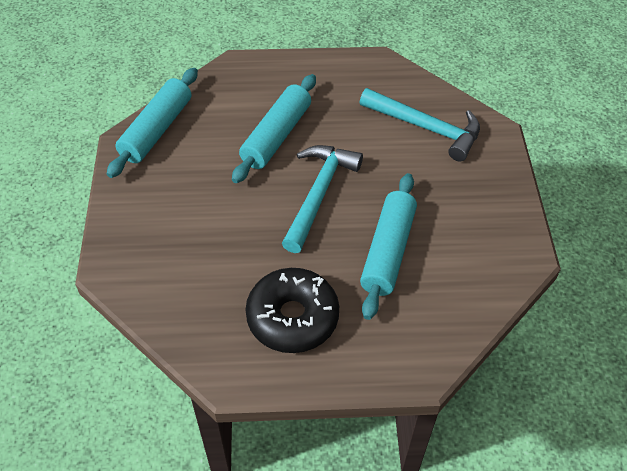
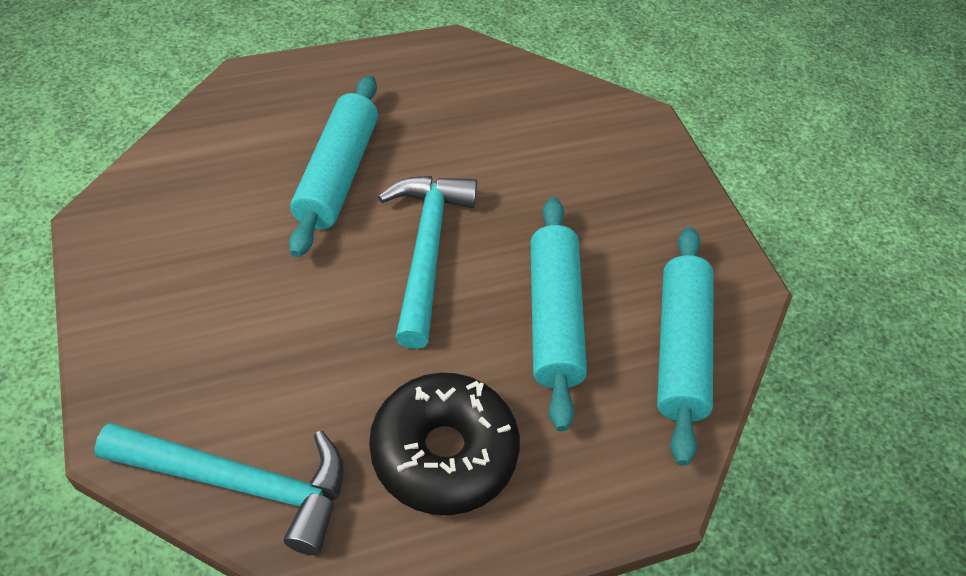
camera: 20 degrees left, 0 degrees up
(157, 130) = (146, 196): turquoise rolling pin -> turquoise rolling pin (680, 349)
(425, 127) = (548, 129): turquoise hammer -> turquoise hammer (240, 483)

